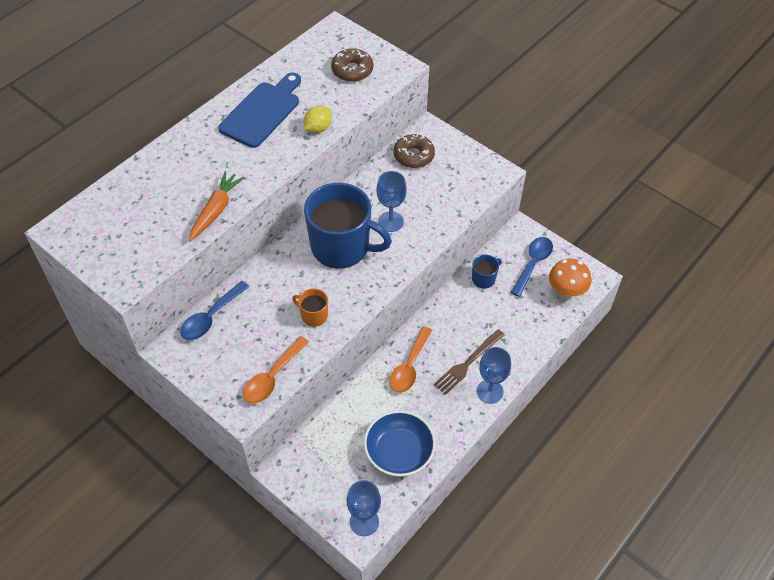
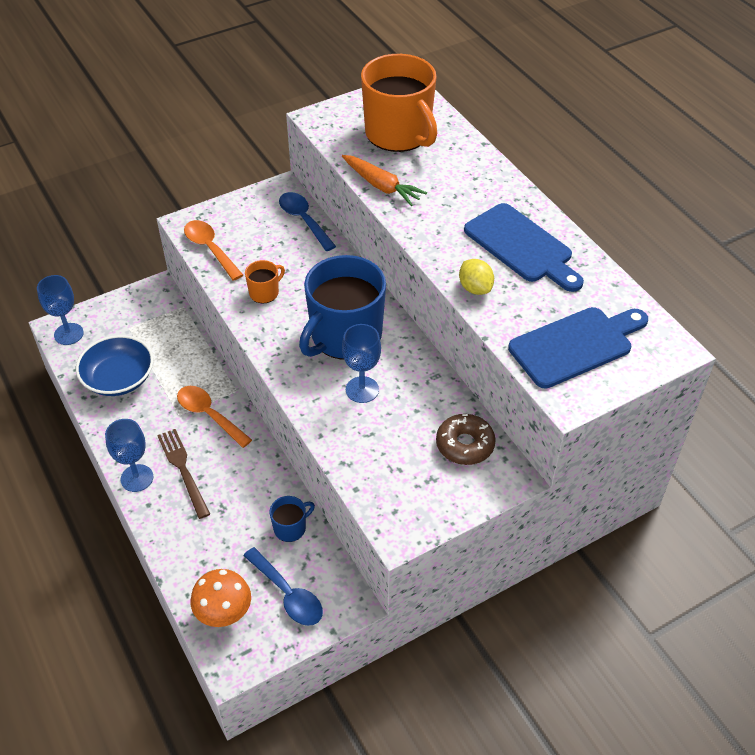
camera: 110 degrees right, 5 degrees down
(136, 217) = (398, 134): none -> orange mug
(352, 70) = (575, 345): brown donut -> blue cutting board
(484, 279) = (290, 528): blue mug -> blue mug turned 105 degrees counterclockwise

